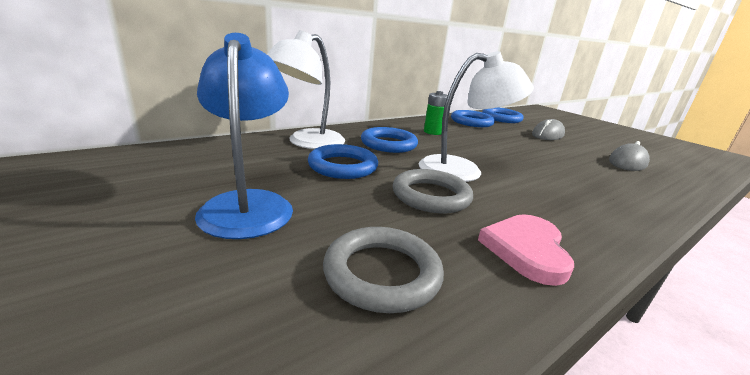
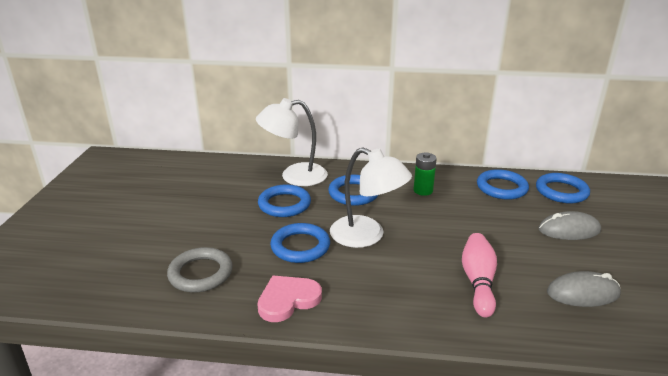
camera: 45 degrees right, 5 degrees up
(248, 204) = (199, 214): blue lamp -> none
(431, 196) = (300, 246): grey ring -> blue ring
(584, 175) = (478, 282): none -> pink bowling pin

